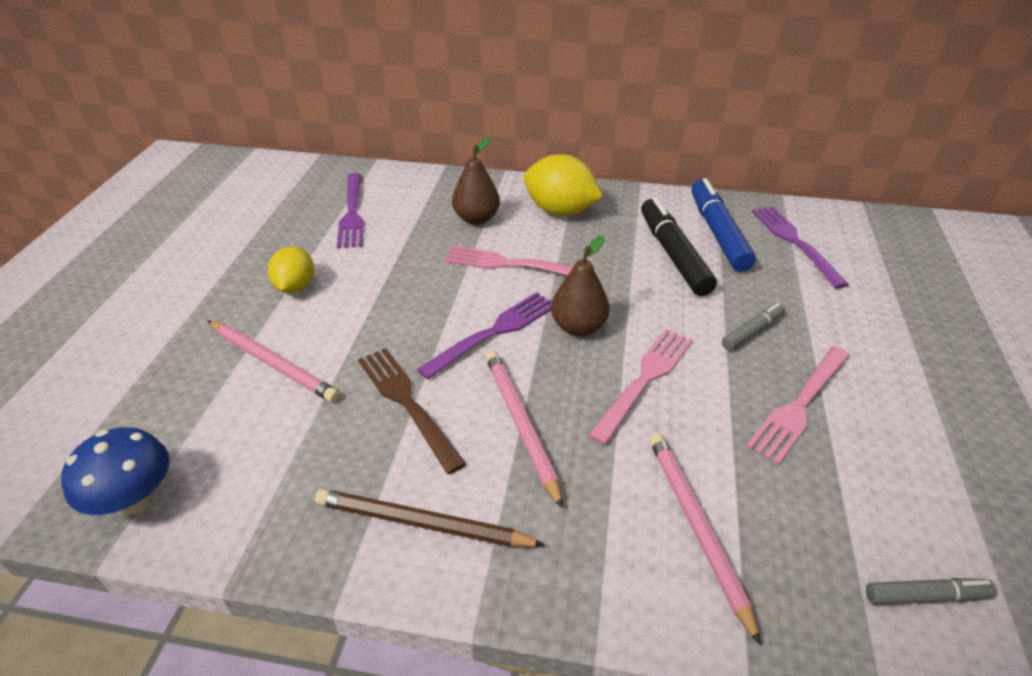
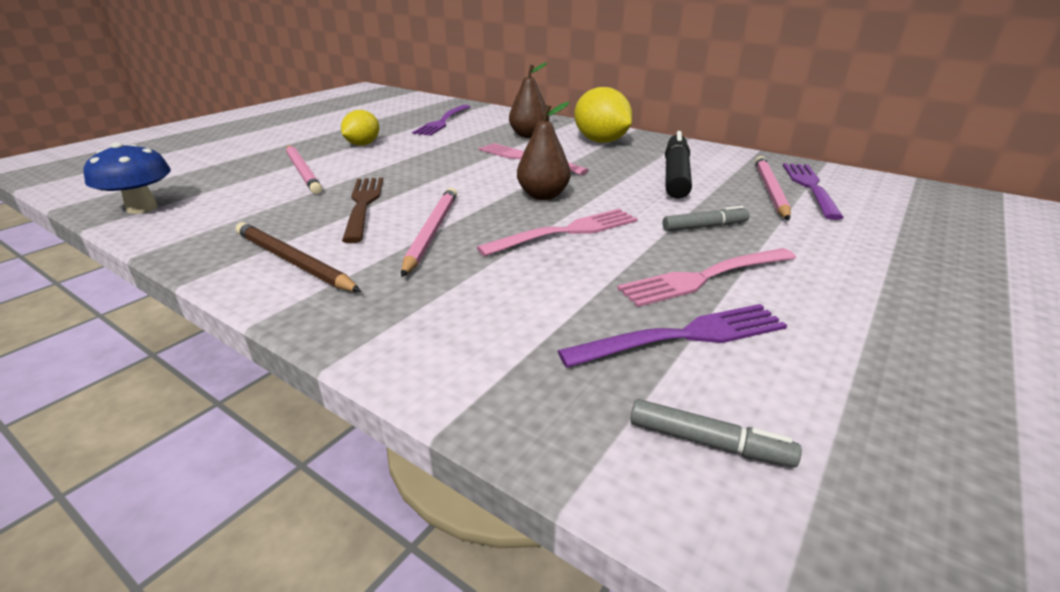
camera: 25 degrees right, 10 degrees down
(494, 332) = (472, 186): purple fork -> purple fork (683, 336)
(696, 527) = (508, 322): pink pencil -> pink pencil (770, 190)
(718, 233) = (733, 171): blue marker -> none

